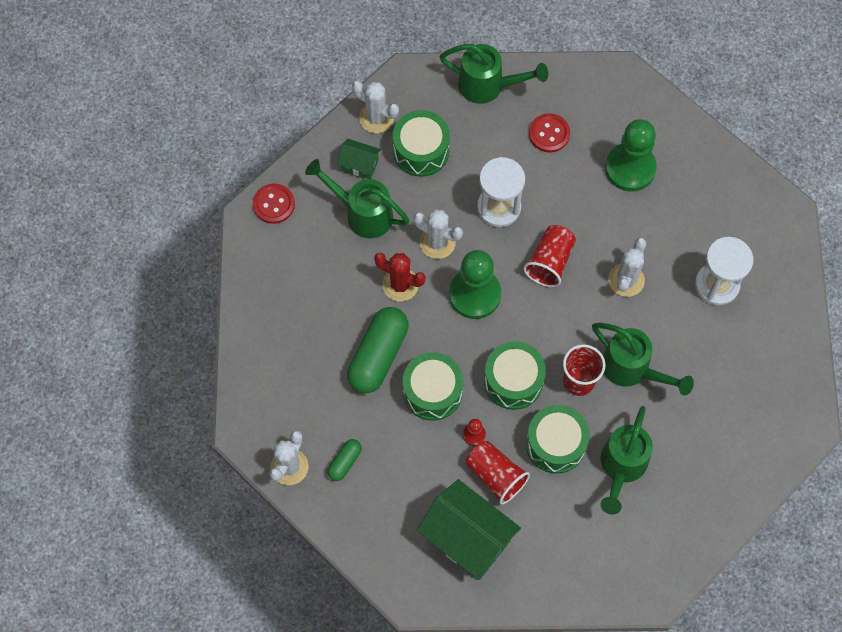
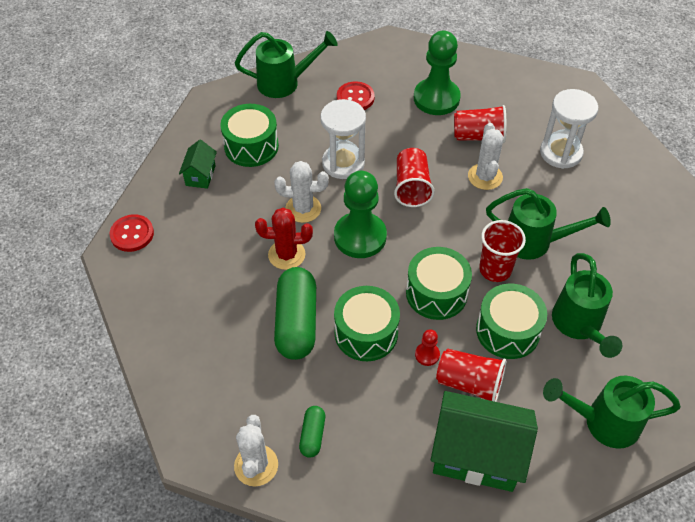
camera: 25 degrees left, 15 degrees down
(360, 165) = (200, 175): green house -> green house turned 75 degrees counterclockwise
(362, 213) = (222, 211): green watering can -> green watering can (603, 422)
(376, 118) = (198, 136): white cactus -> none
(646, 231) = (478, 136): none -> red cup

